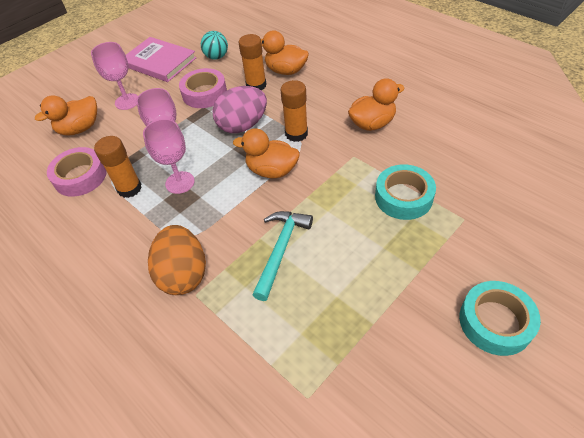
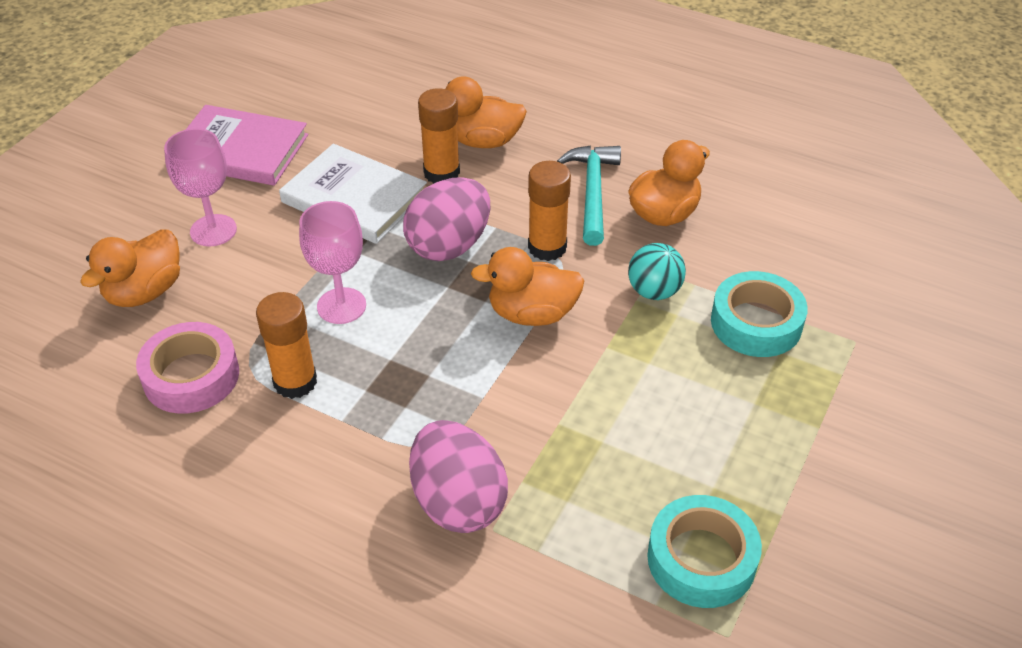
camera: 20 degrees left, 5 degrees down
(180, 182) = (382, 357): pink goblet -> none
(183, 274) = (458, 502): orange egg -> pink egg
(204, 93) = (354, 198): pink tape -> white book
(216, 57) = (346, 129): turquoise ball -> turquoise ball (654, 291)
(281, 250) = (600, 435): turquoise hammer -> turquoise hammer (593, 192)
(495, 322) = (946, 477): turquoise tape -> turquoise tape (701, 559)

